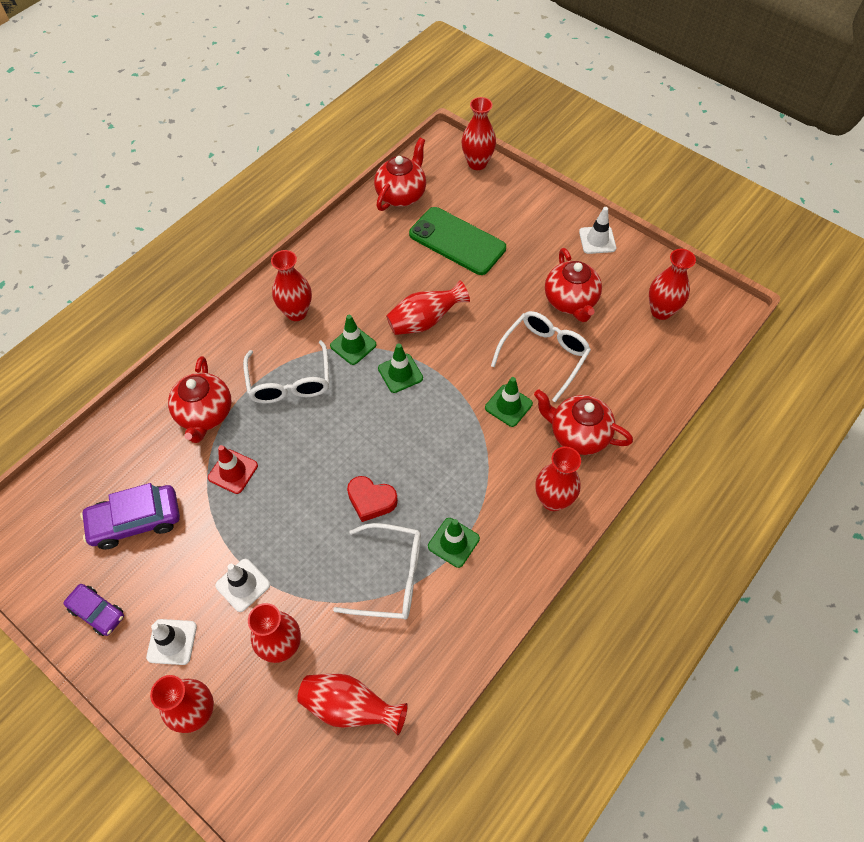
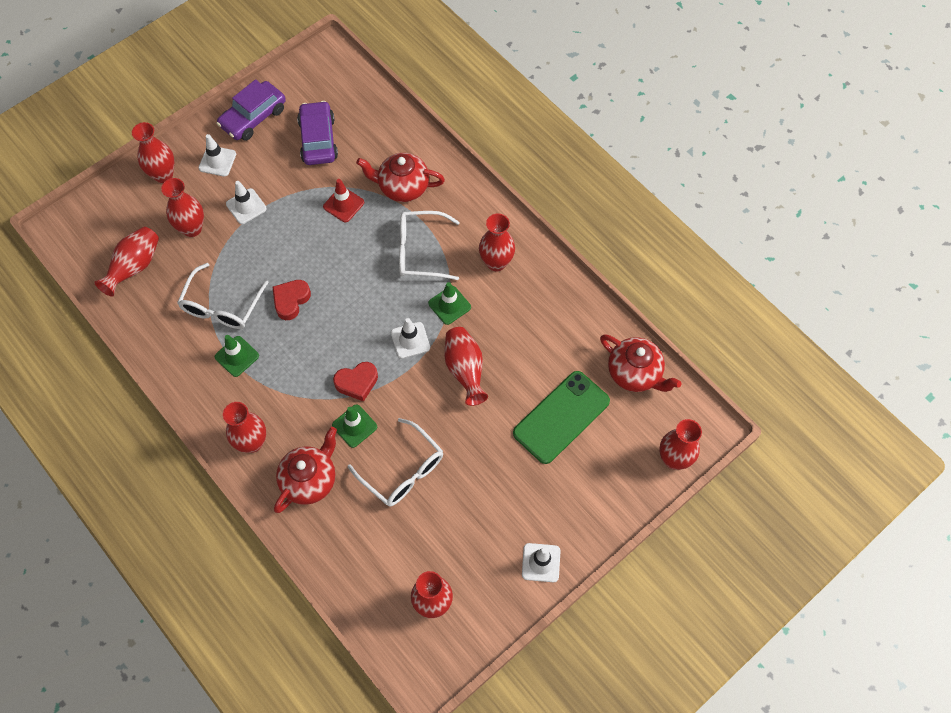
camera: 100 degrees right, 5 degrees up
(97, 612) = (253, 117): purple car -> purple car, size x1.60
(400, 373) = (410, 340): green traffic cone -> white traffic cone
(459, 413) = (357, 382): none -> red heart
(570, 301) = (463, 512): red teapot -> none

